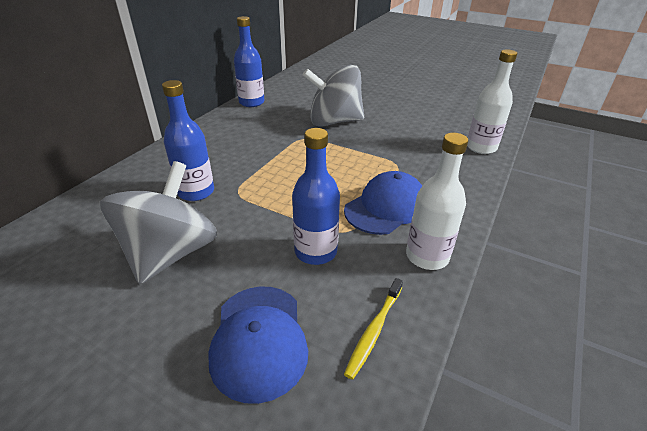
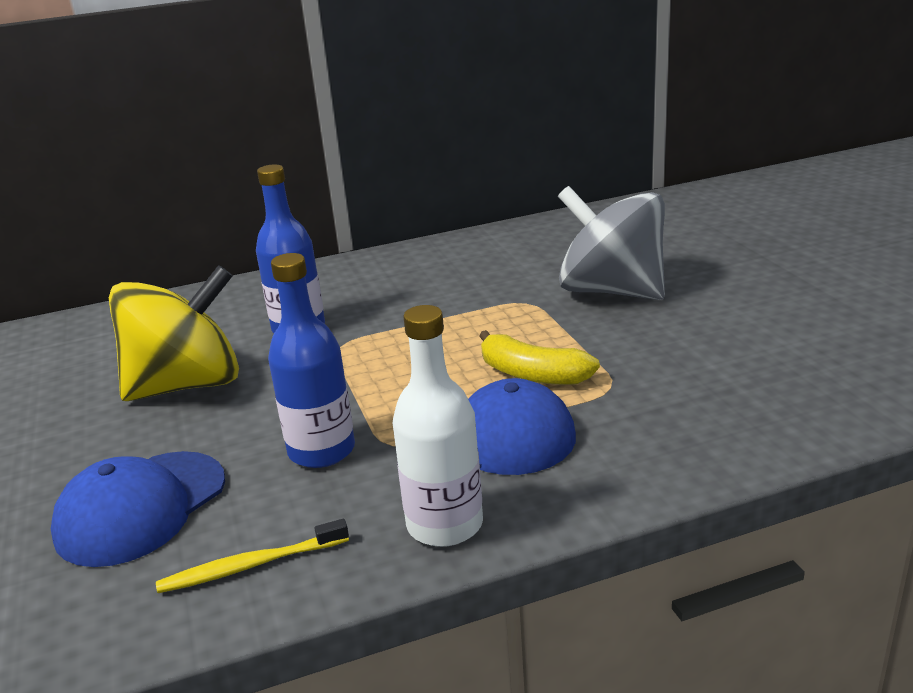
camera: 45 degrees right, 10 degrees down
(170, 253) = (188, 385): grey spinning top -> yellow spinning top
(251, 102) = (529, 230): blue bottle -> none
(358, 171) = (533, 374): none -> yellow banana
(481, 147) = (824, 415): white bottle -> none

